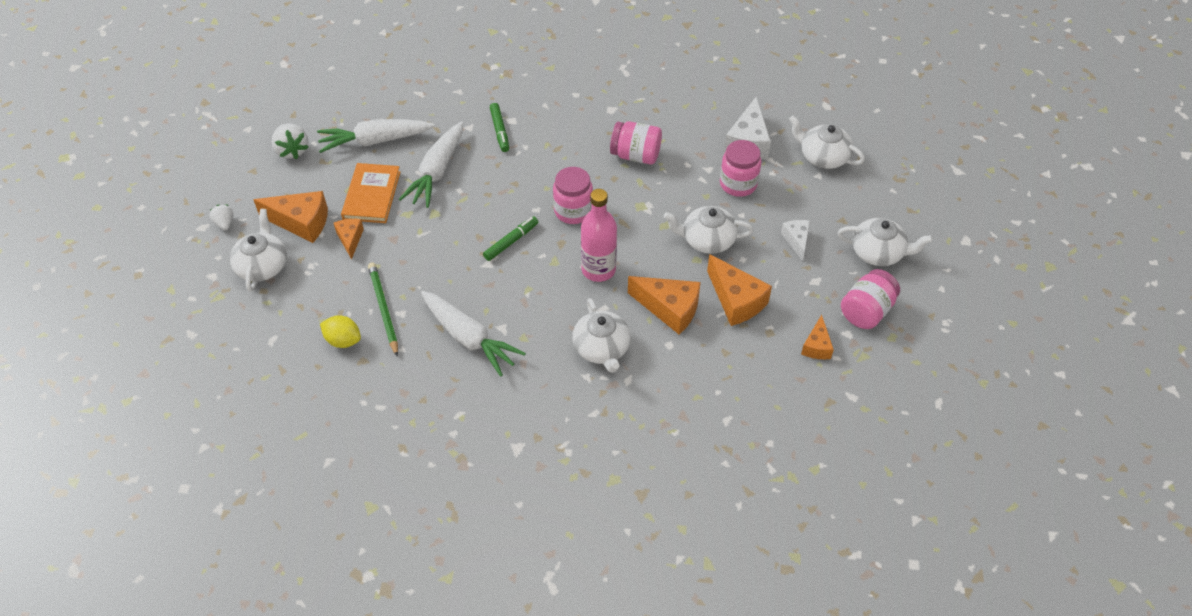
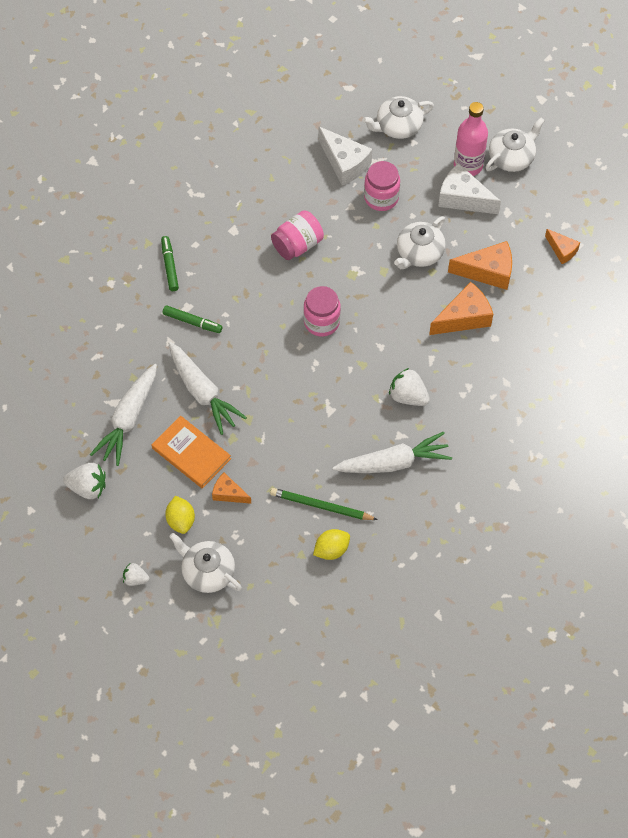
camera: 55 degrees left, 10 degrees up
(301, 222) = (181, 520): orange cheese -> yellow lemon
(511, 241) = (320, 382): green marker -> green marker (169, 266)
(549, 312) = (408, 396): none -> white strawberry
(598, 270) = (393, 340): pink bottle -> pink bottle (468, 165)
(602, 348) = (467, 382): white teapot -> none
(796, 240) = (463, 198): white cheese -> white cheese, size x1.70
(866, 311) = (555, 201): pink jar -> none

